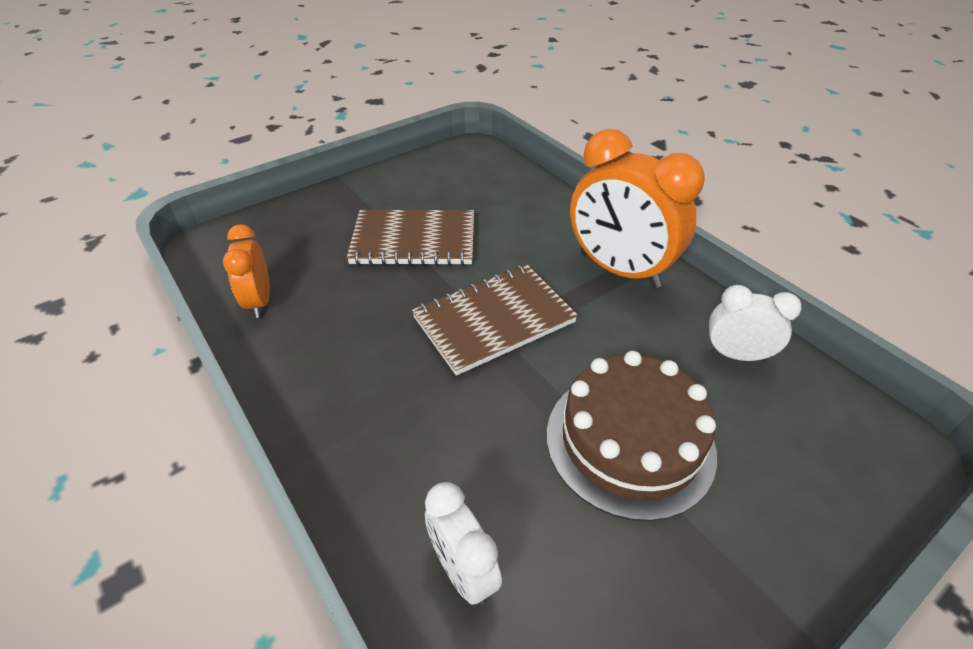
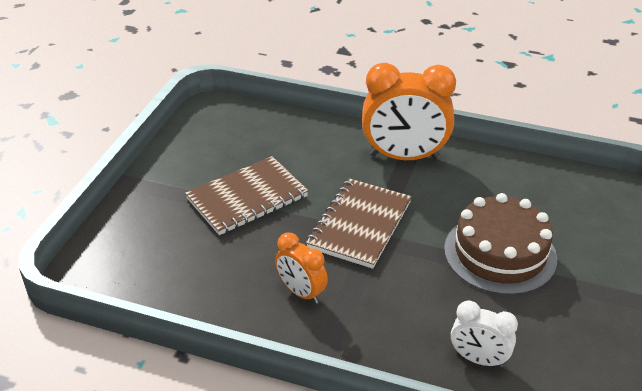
camera: 35 degrees left, 5 degrees down
(259, 301) = (182, 292): orange clock -> orange clock (301, 292)
(736, 355) = (512, 179): white clock -> none

